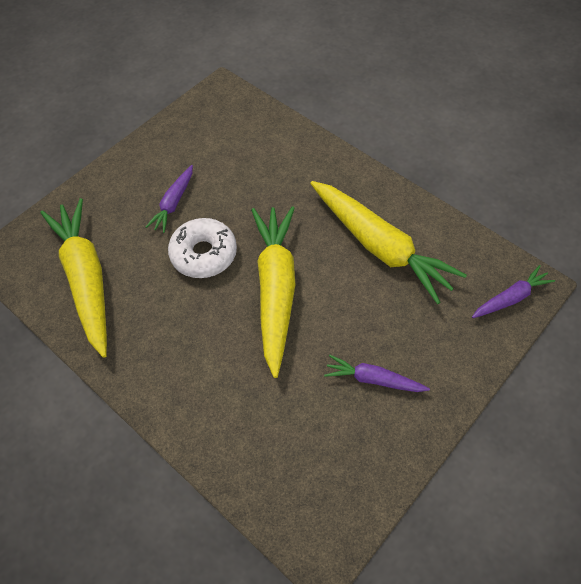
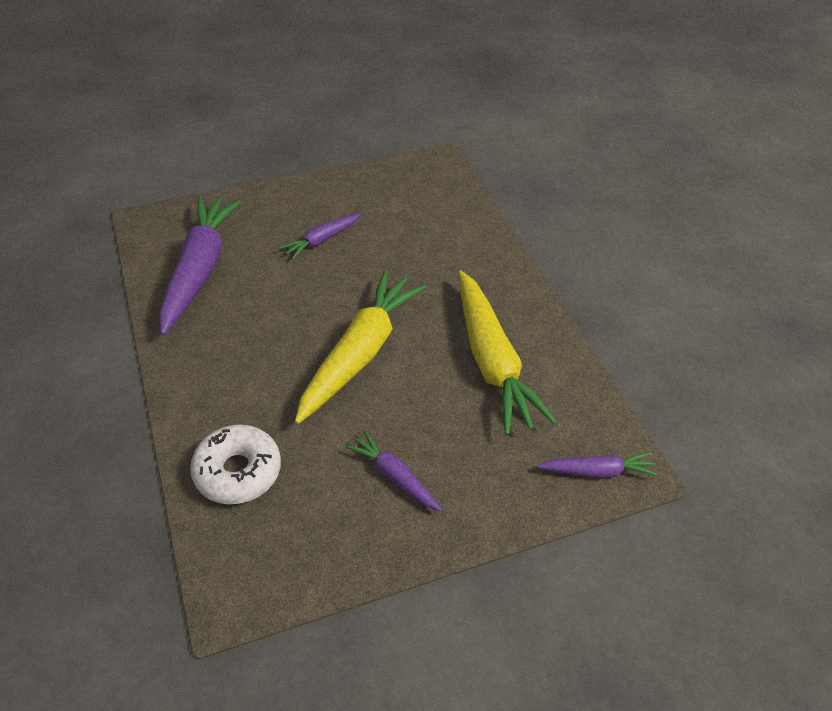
camera: 25 degrees right, 10 degrees down
(86, 279) = (199, 270): yellow carrot -> purple carrot
(204, 254) = (316, 294): white donut -> white donut (238, 471)

